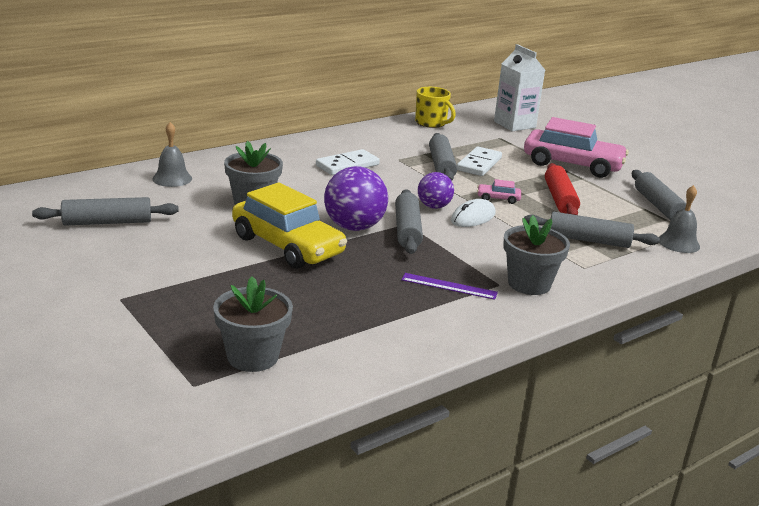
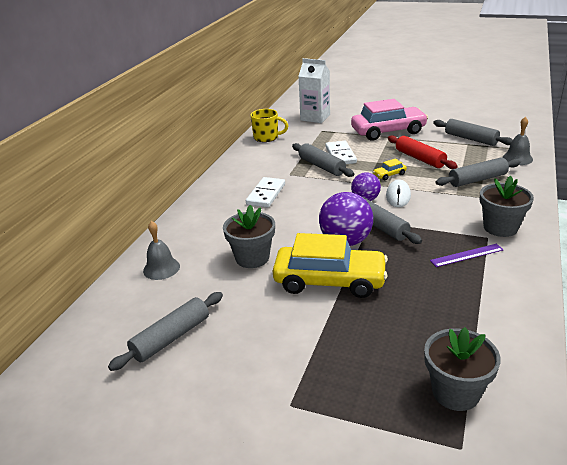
camera: 30 degrees left, 5 degrees up
(498, 198) = (389, 175): pink car -> yellow car

